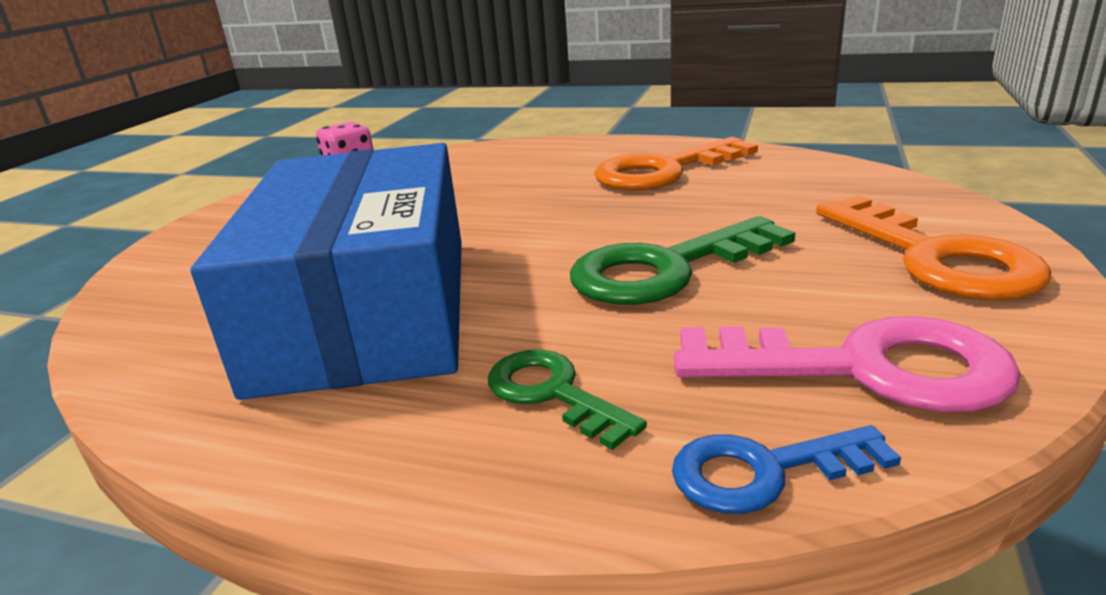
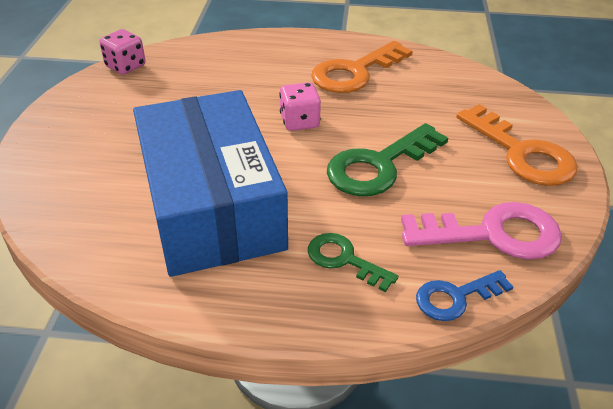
camera: 15 degrees left, 15 degrees up
(557, 219) = (299, 122): none -> pink dice

